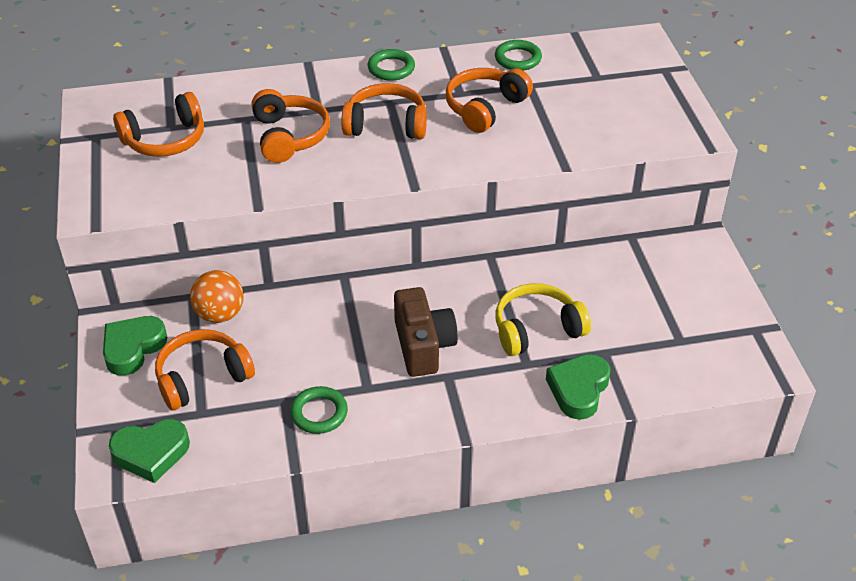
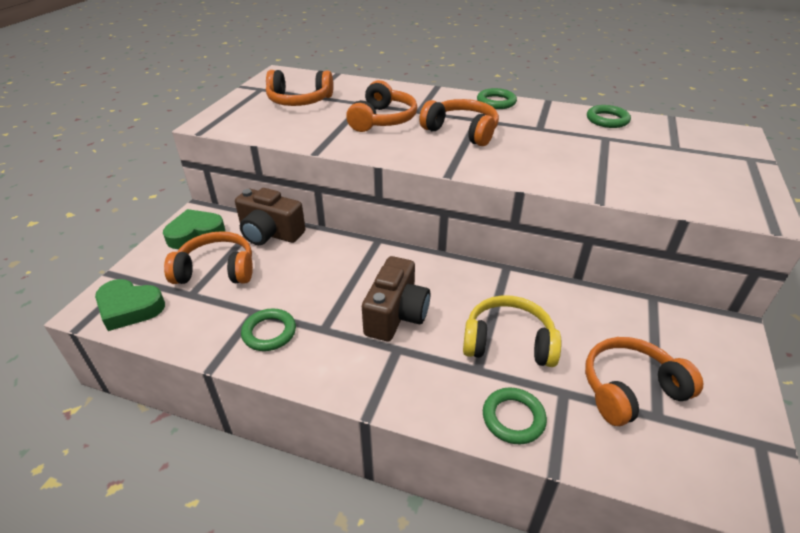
camera: 30 degrees right, 5 degrees down
(220, 314) = (270, 233): orange ball -> brown camera
(485, 108) = (553, 142): orange headphones -> orange headphones (630, 389)
(578, 390) = (513, 418): green heart -> green ring

